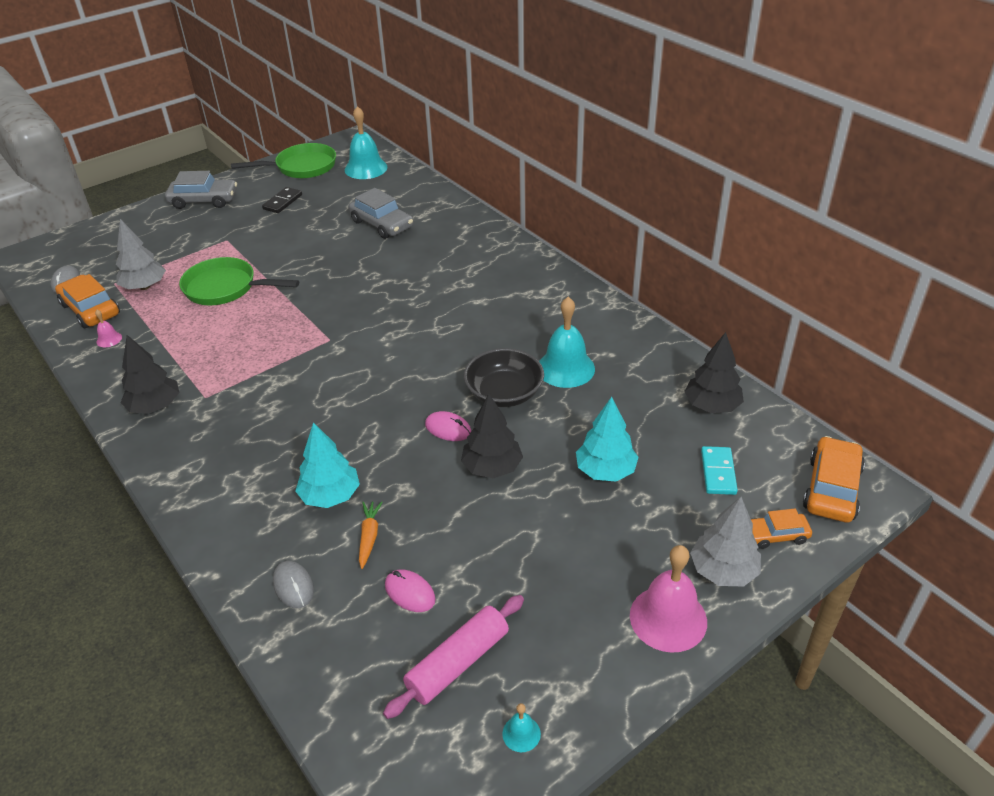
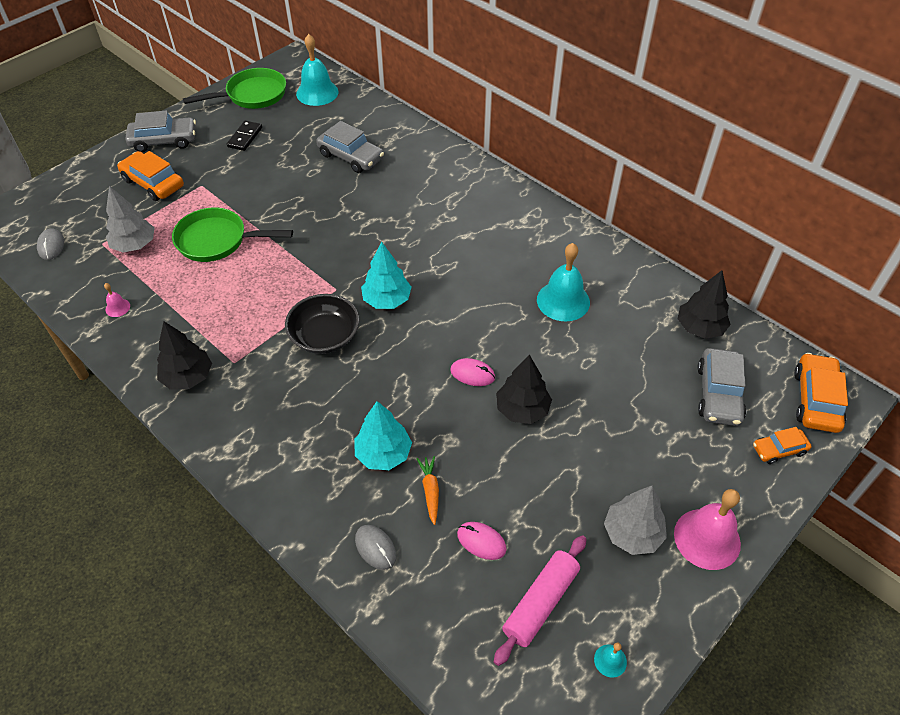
camera: 10 degrees left, 10 degrees up
(90, 309) = (87, 276): orange car -> orange car (153, 183)
(504, 393) = (514, 332): black bowl -> black bowl (325, 336)
(605, 471) = (622, 402): turquoise tree -> turquoise tree (387, 300)
(718, 472) = (719, 394): turquoise domino -> grey car
(723, 570) = (743, 488): grey tree -> grey tree (632, 533)

